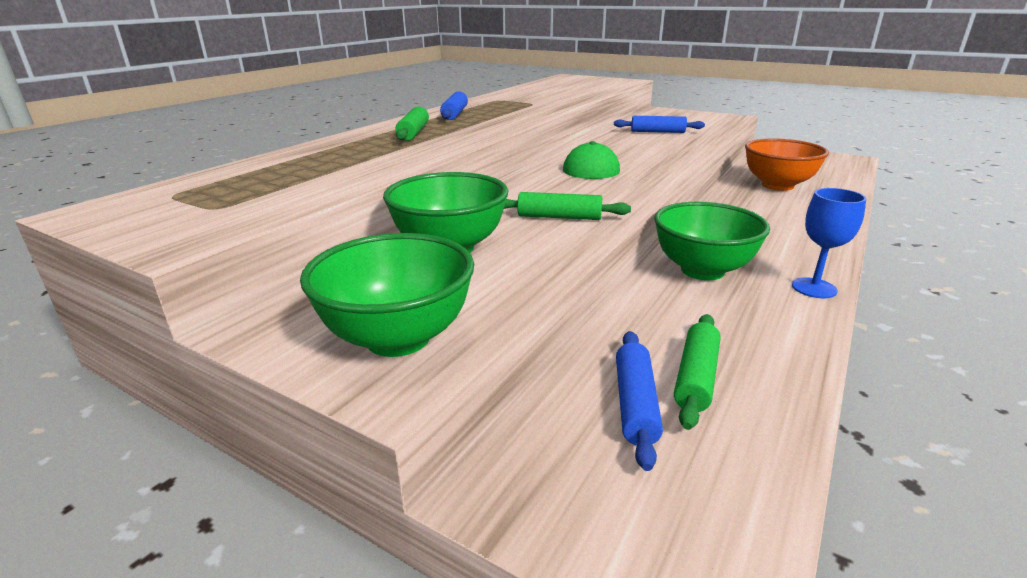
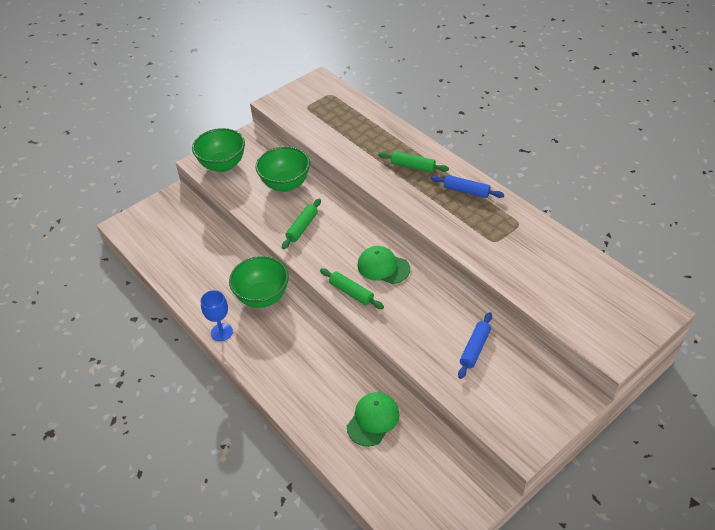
camera: 110 degrees right, 20 degrees up
(635, 404) = (187, 234): blue rolling pin -> none
(696, 377) = (189, 255): green rolling pin -> green rolling pin (351, 292)
(777, 185) = (373, 420): orange bowl -> green cap

